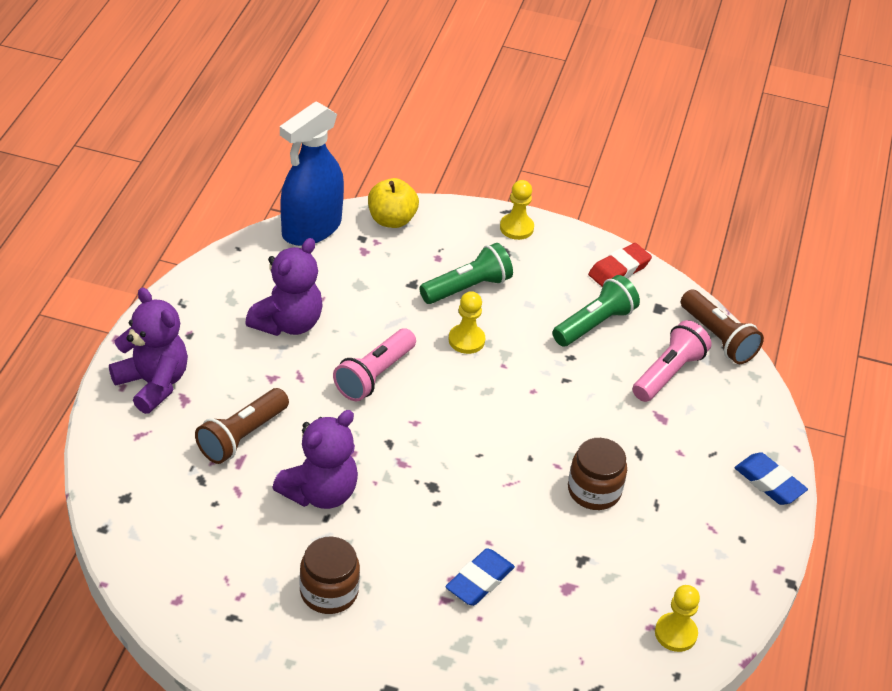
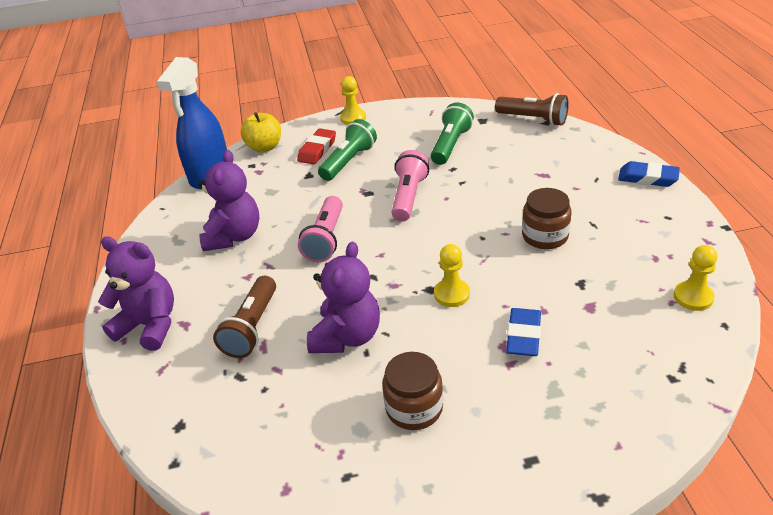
camera: 20 degrees left, 5 degrees down
(466, 340) = (374, 190): yellow pawn -> yellow pawn (451, 294)
(619, 270) = (438, 112): red eraser -> red eraser (317, 150)
(668, 373) = (523, 150): pink flashlight -> pink flashlight (409, 196)

